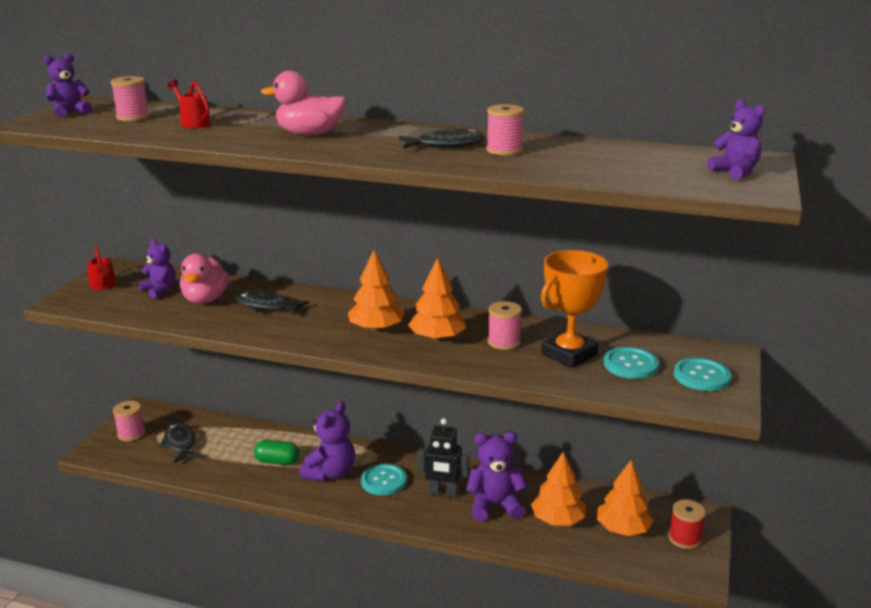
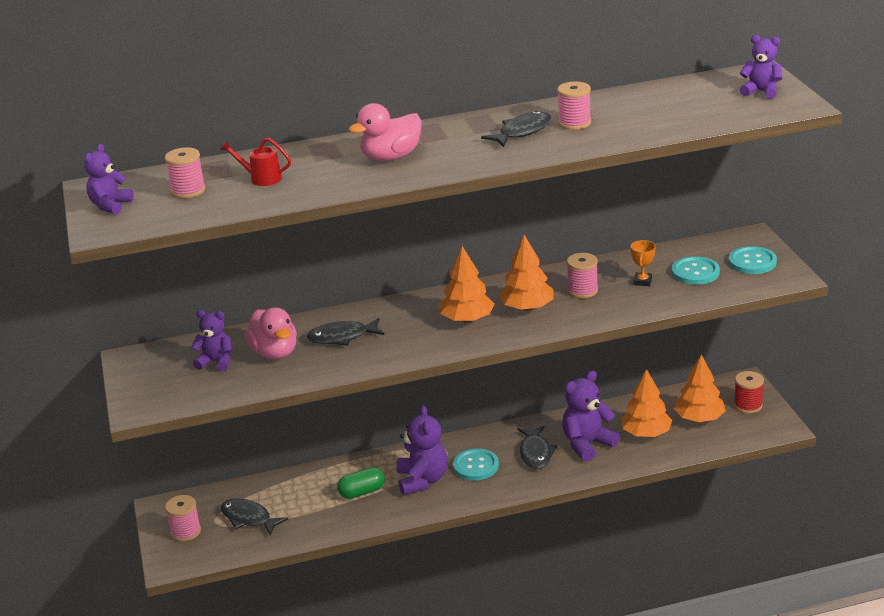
camera: 30 degrees left, 5 degrees up
(103, 286) = (151, 379): red watering can -> none
(443, 493) = (536, 453): black robot -> black fish
(569, 354) = (642, 281): orange trophy -> orange trophy, size x0.45

